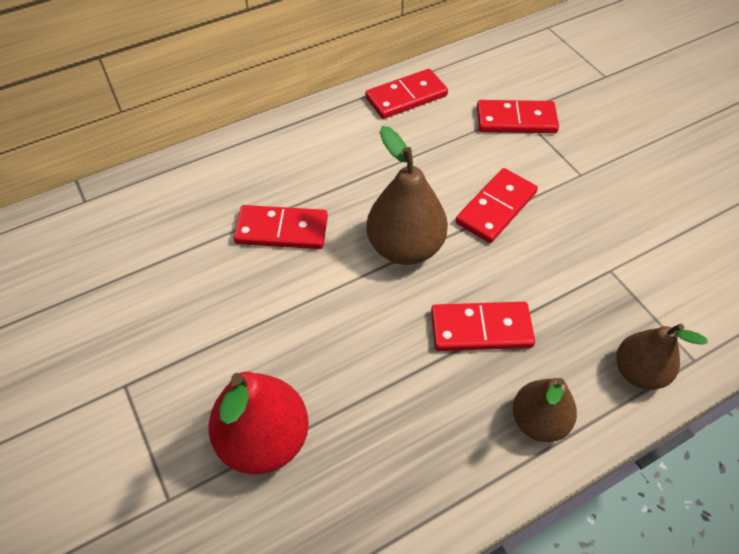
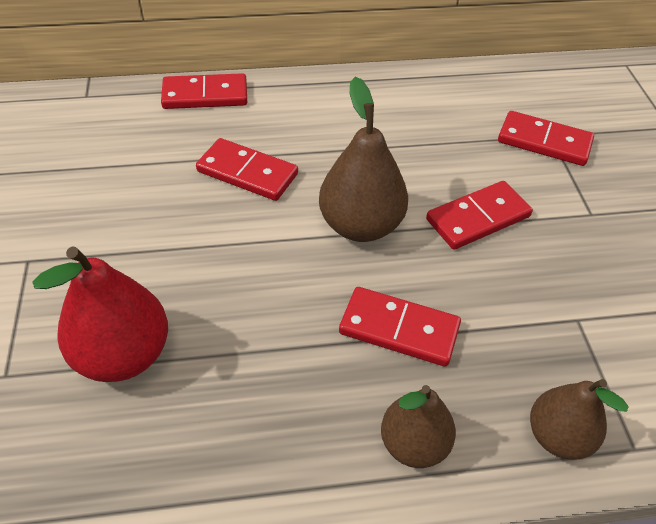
camera: 20 degrees right, 5 degrees down
(406, 97) = (437, 90): red domino -> red domino (205, 95)

